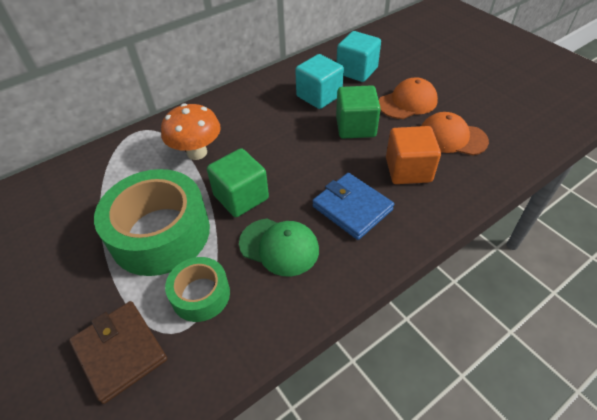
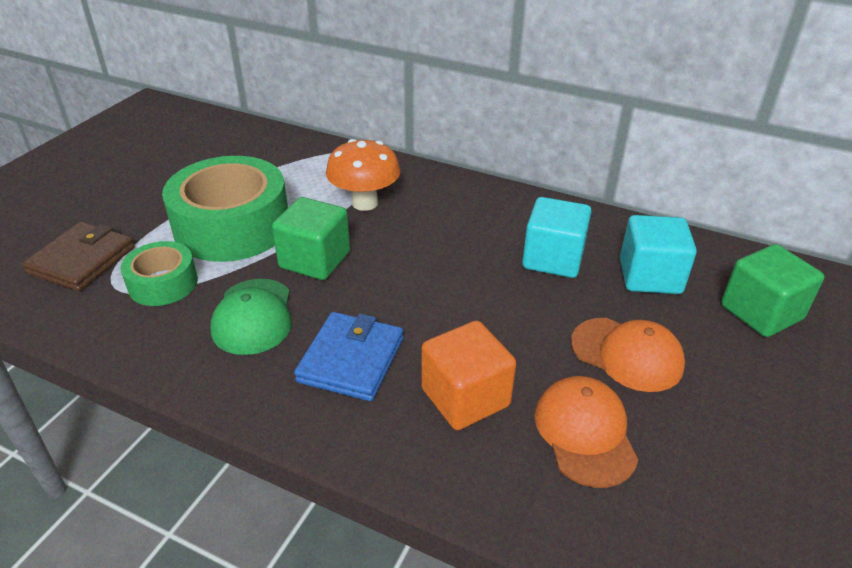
camera: 60 degrees right, 10 degrees down
(355, 127) = (517, 314): green cube -> green cube (761, 312)

